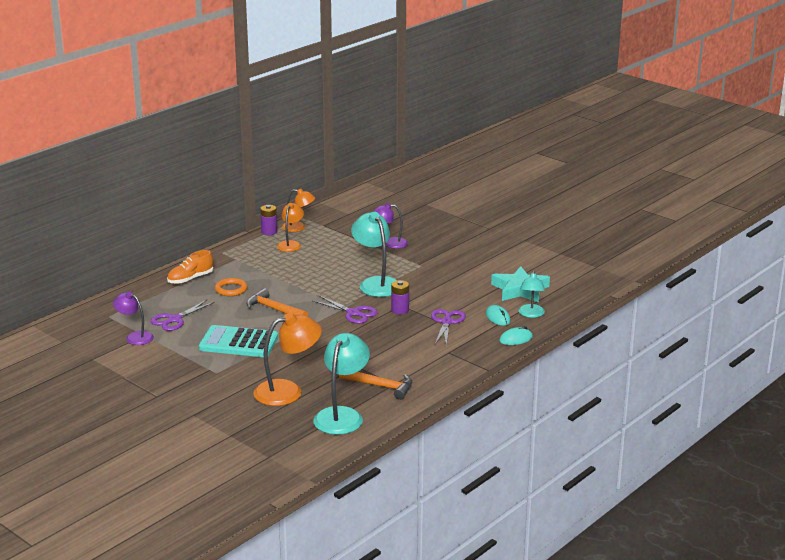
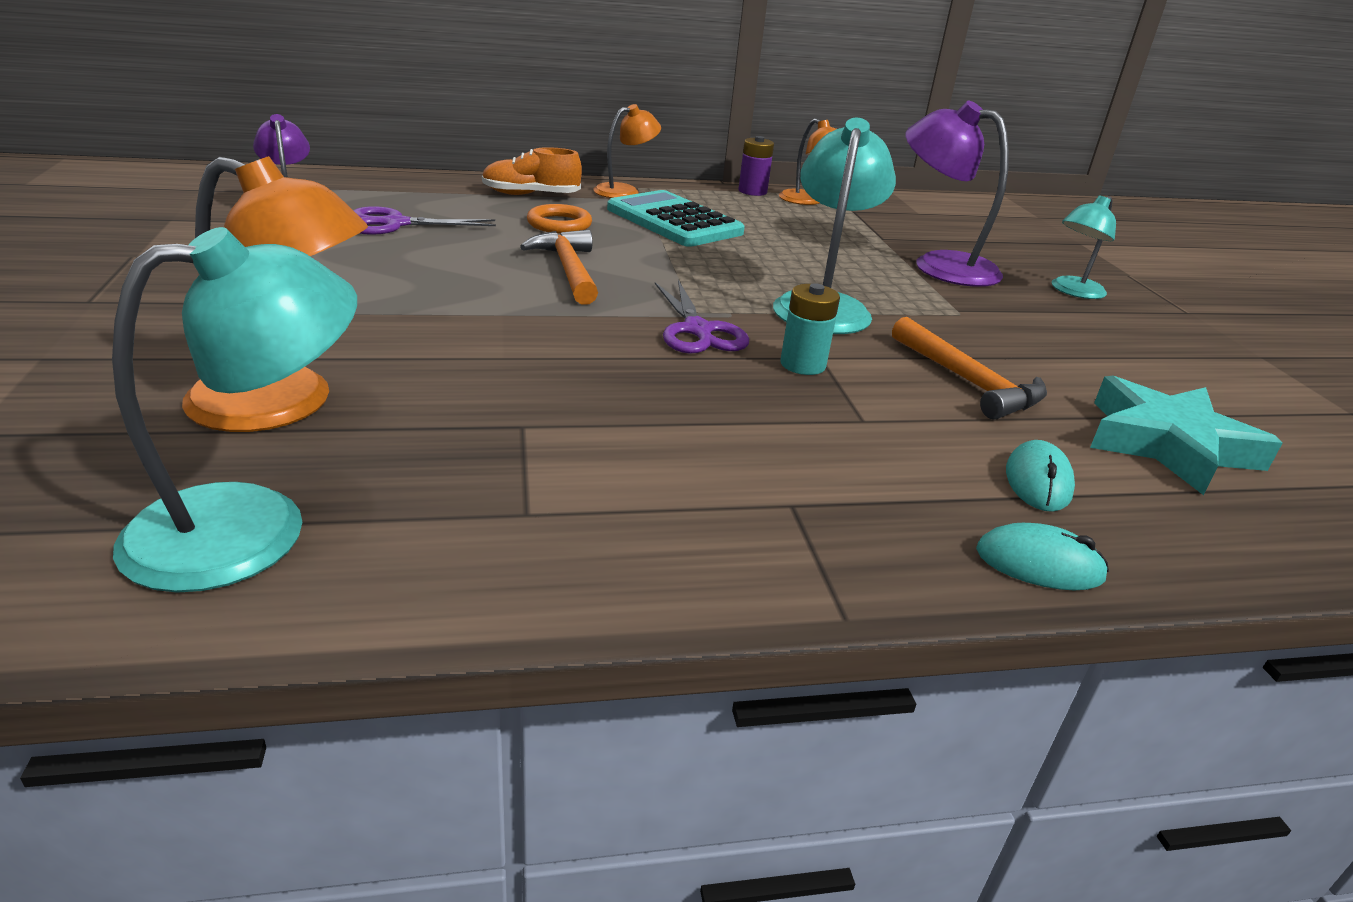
camera: 35 degrees right, 5 degrees up
(238, 343) = (406, 288): turquoise calculator -> turquoise calculator (674, 221)
(291, 244) = (760, 212): orange lamp -> orange lamp (624, 191)
(381, 386) = (485, 502): orange hammer -> orange hammer (968, 382)
(390, 243) = (940, 265): purple lamp -> purple lamp, size x1.64
(400, 310) = (802, 365): purple battery -> turquoise battery
(446, 322) = (881, 432): purple scissors -> none
(531, 314) = (1153, 516): turquoise lamp -> turquoise lamp (1073, 291)

